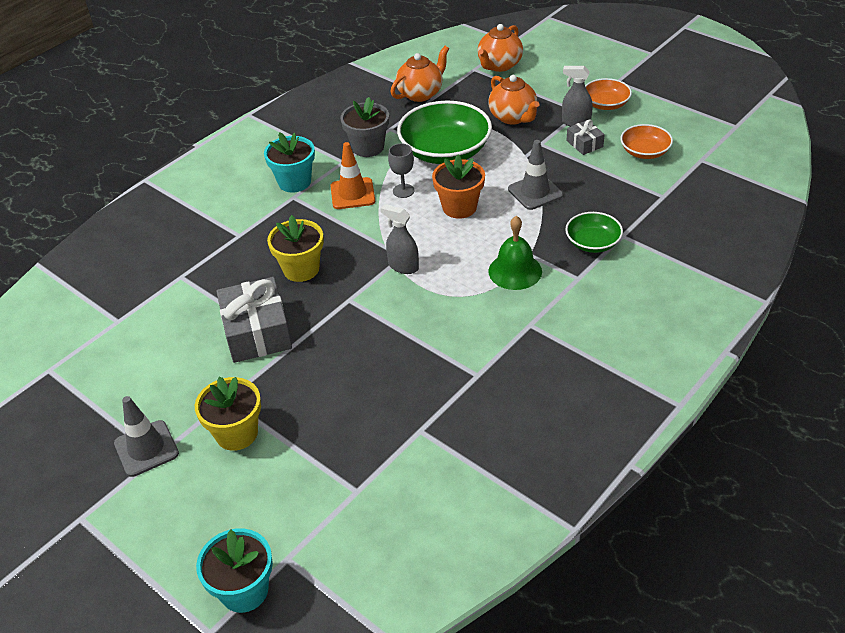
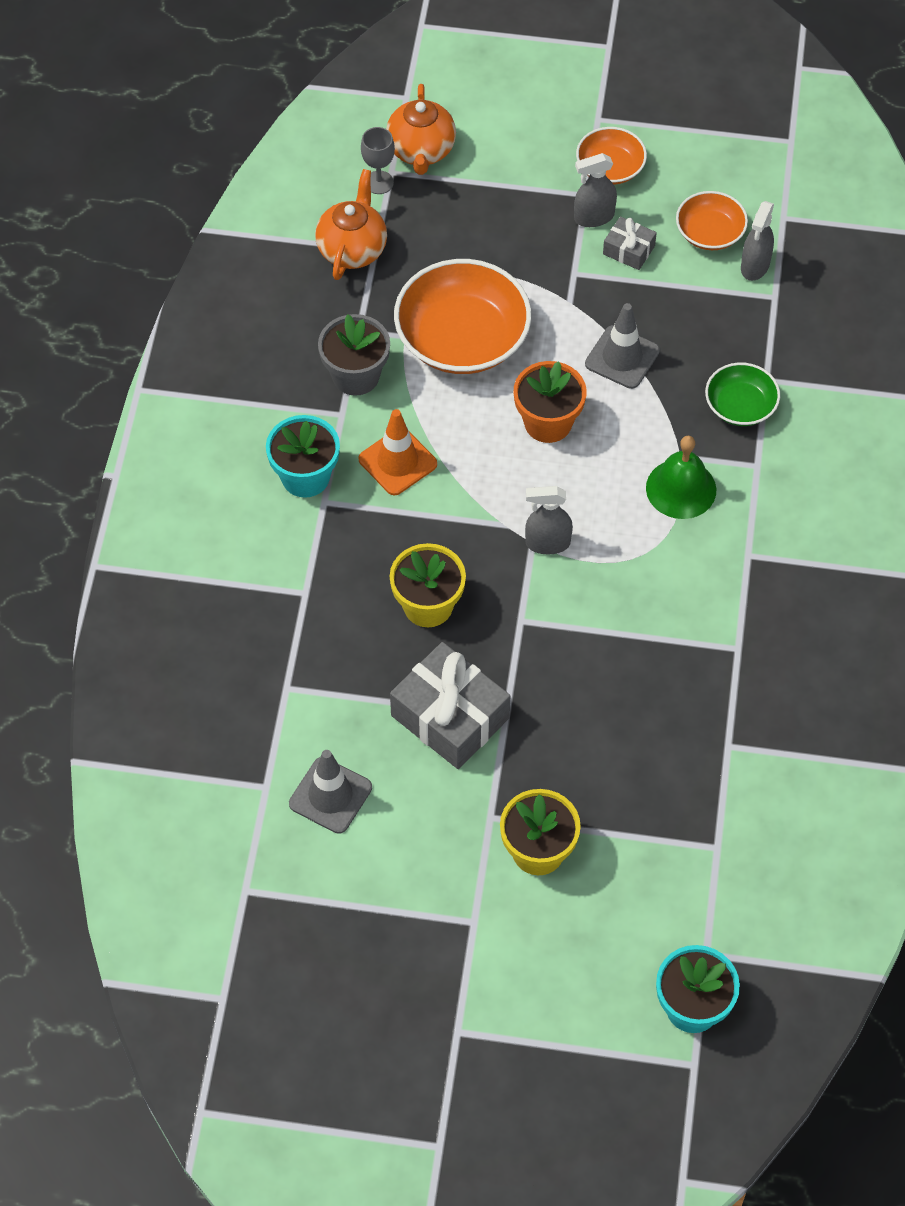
camera: 35 degrees left, 15 degrees up
(146, 448) = (455, 920): grey traffic cone -> grey traffic cone (330, 795)
(403, 191) = (458, 428): grey goblet -> grey goblet (379, 182)
(445, 151) = (462, 338): green bowl -> orange bowl
(513, 117) = (508, 241): orange teapot -> none
(662, 177) = (755, 266): none -> grey spray bottle

